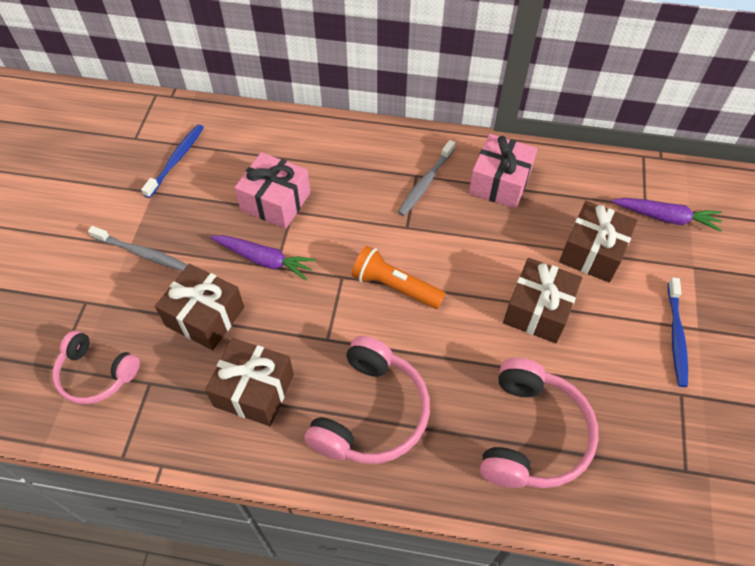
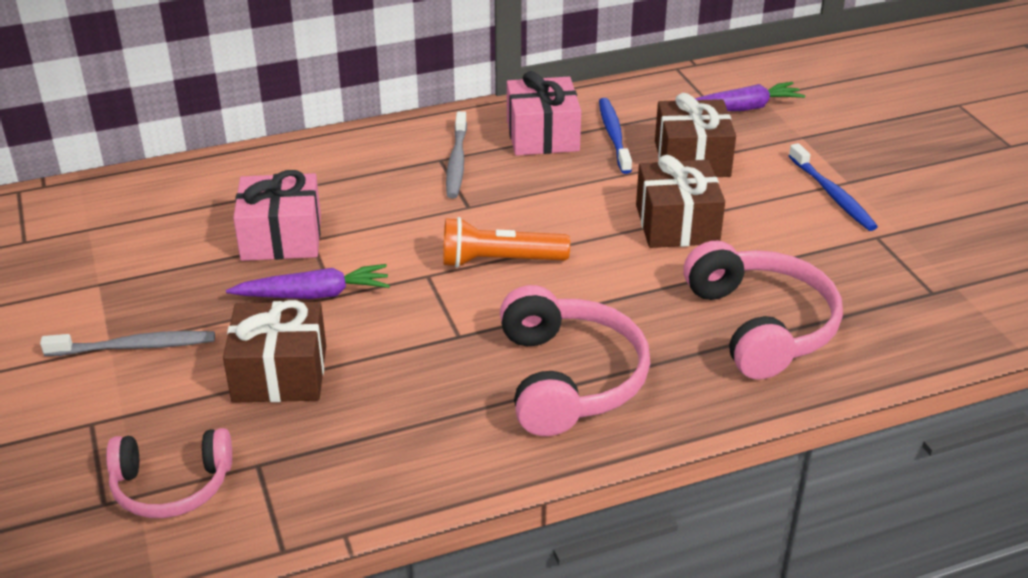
camera: 30 degrees left, 20 degrees down
(176, 160) = (106, 243): blue toothbrush -> blue toothbrush (613, 135)
(254, 390) = (407, 415): brown gift -> none

